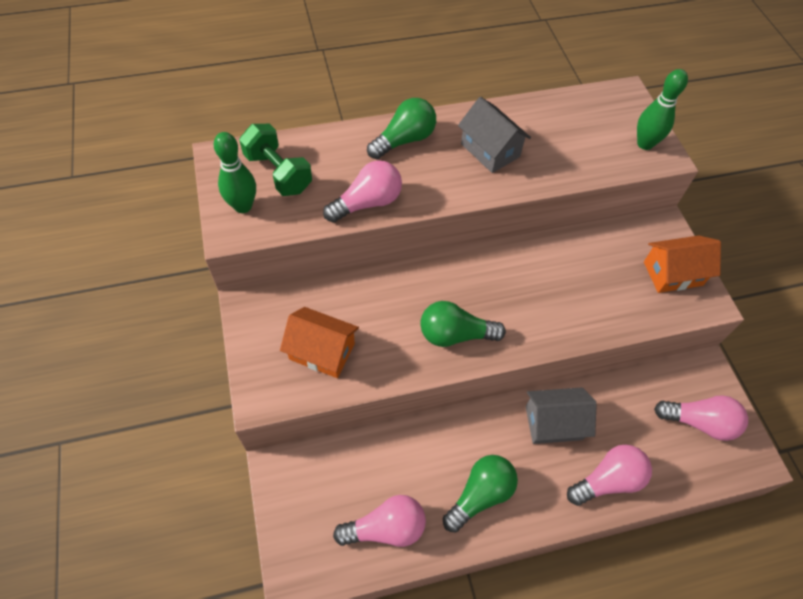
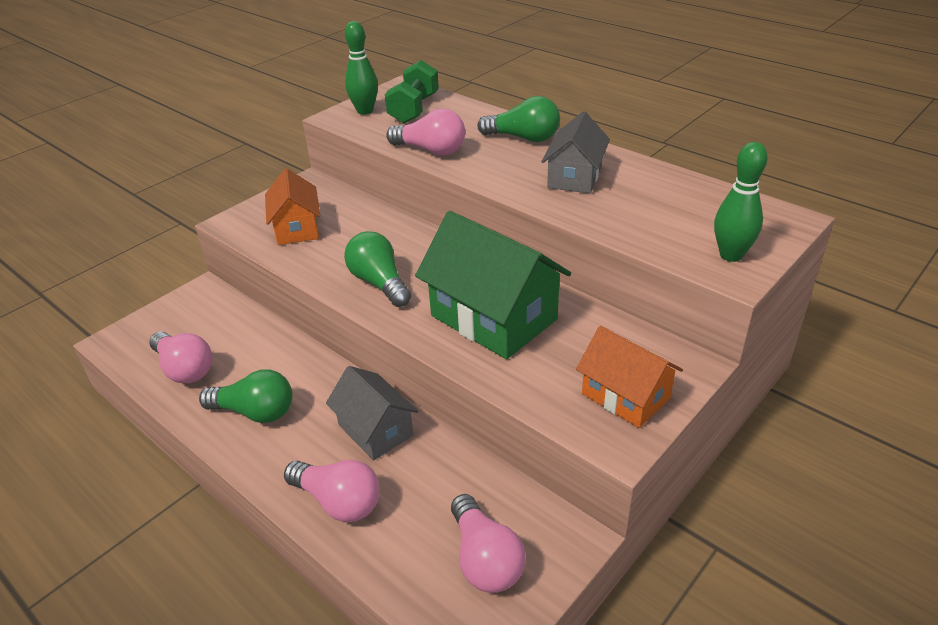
camera: 60 degrees right, 20 degrees down
(551, 291) = (493, 318): none -> green house

